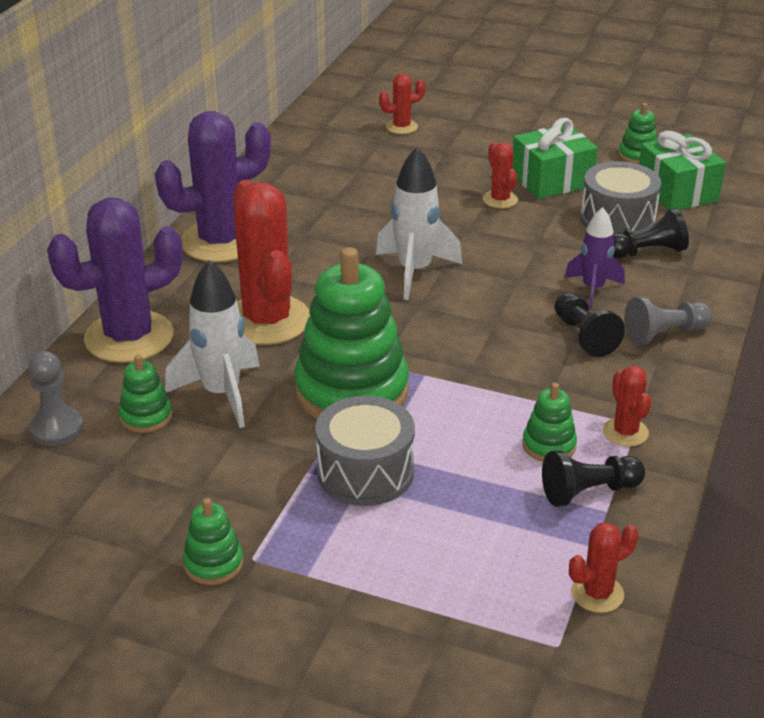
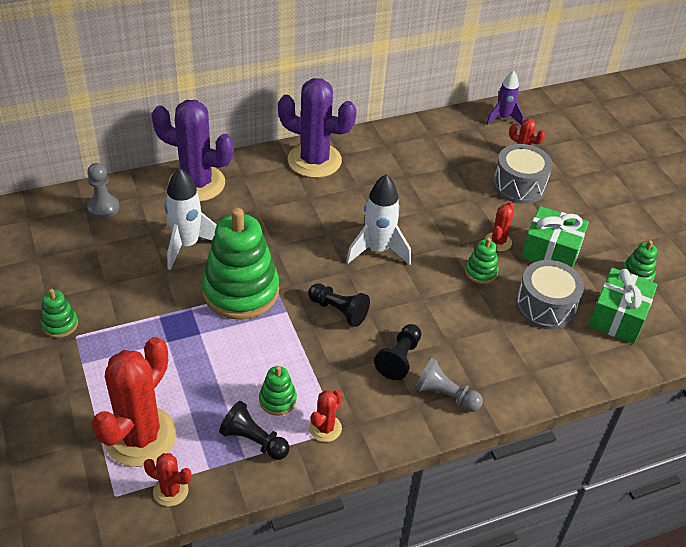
camera: 45 degrees right, 10 degrees up
(146, 416) = (142, 230): green stacking toy -> green stacking toy (481, 272)
(267, 320) = (266, 222): red cactus -> red cactus (140, 436)
(365, 472) = (179, 337): grey drum -> grey drum (519, 186)
(593, 289) = (453, 336): purple rocket -> purple rocket (503, 118)
(647, 252) = (526, 340): black pawn -> black pawn (338, 311)

